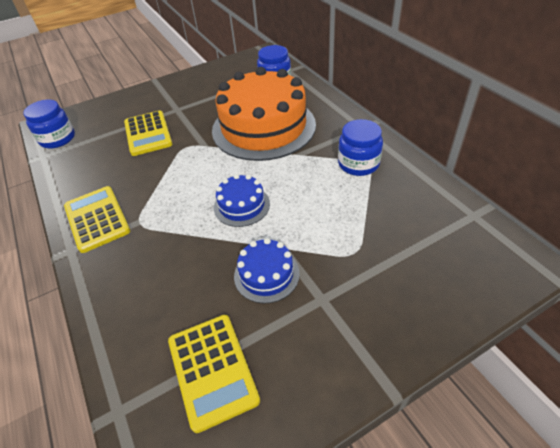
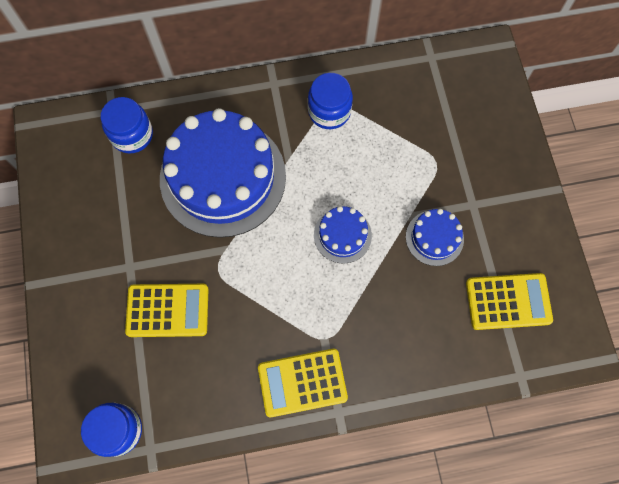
camera: 75 degrees left, 25 degrees up
(263, 127) = (223, 177): orange cake -> blue cake

